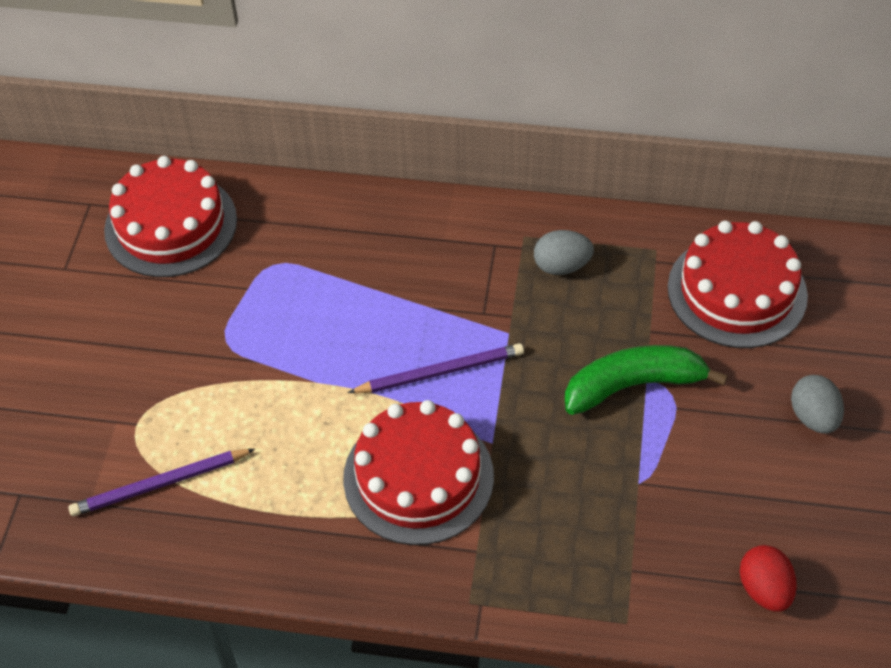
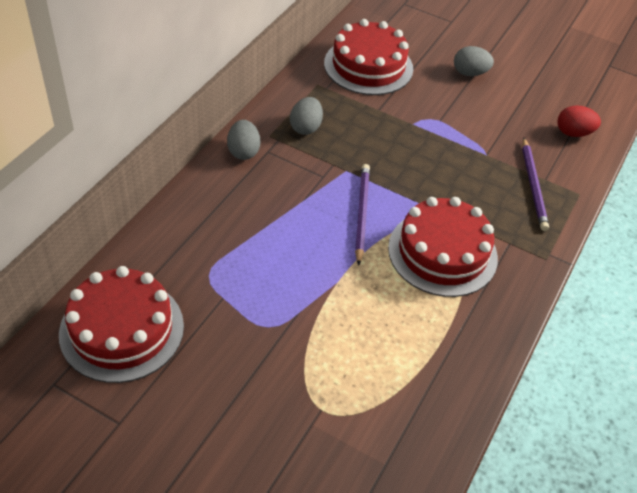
camera: 75 degrees left, 5 degrees down
(161, 484) = (388, 408): purple pencil -> purple pencil (533, 185)
(479, 222) = (243, 151): none -> grey egg
(633, 385) = (416, 131): green banana -> none

